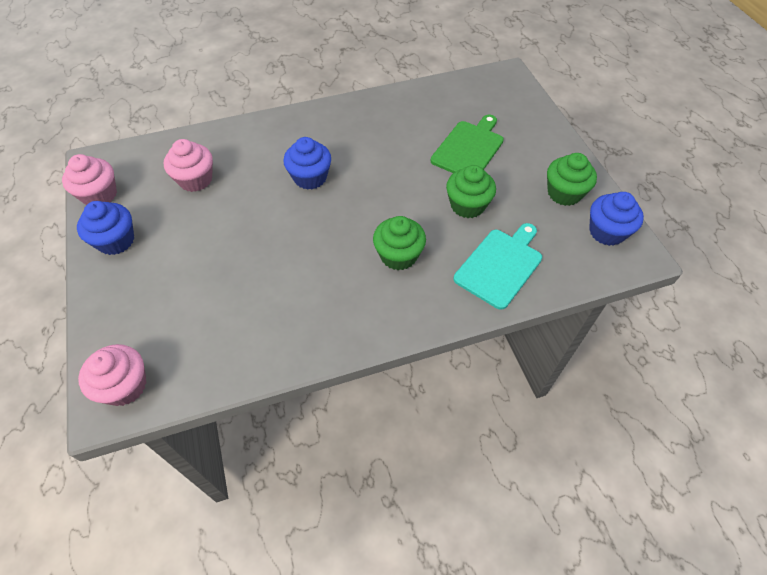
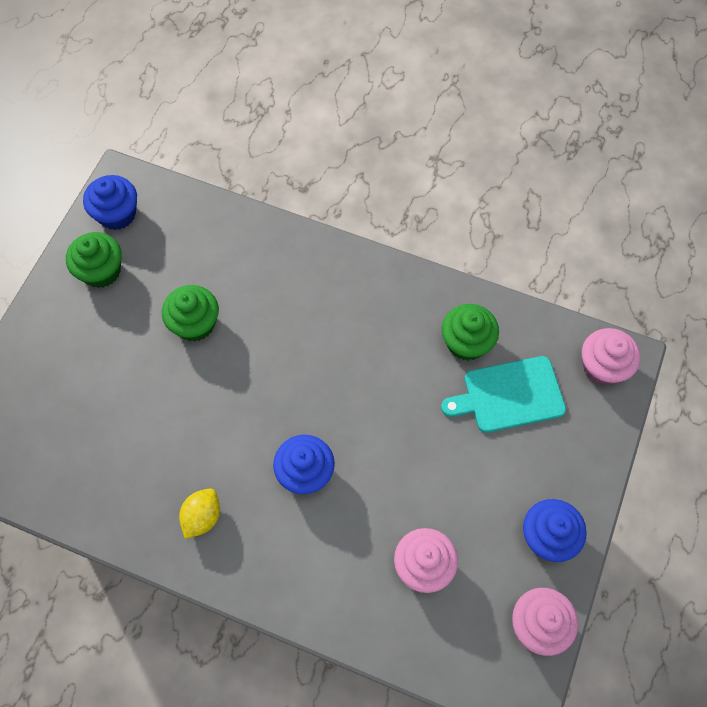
camera: 140 degrees left, 10 degrees up
(349, 126) = (202, 517): none -> yellow lemon
(398, 255) = (303, 320): green cupcake -> green cupcake (466, 342)
(469, 148) = (119, 385): green cutting board -> none
(500, 265) = (233, 251): turquoise cutting board -> turquoise cutting board (509, 395)

